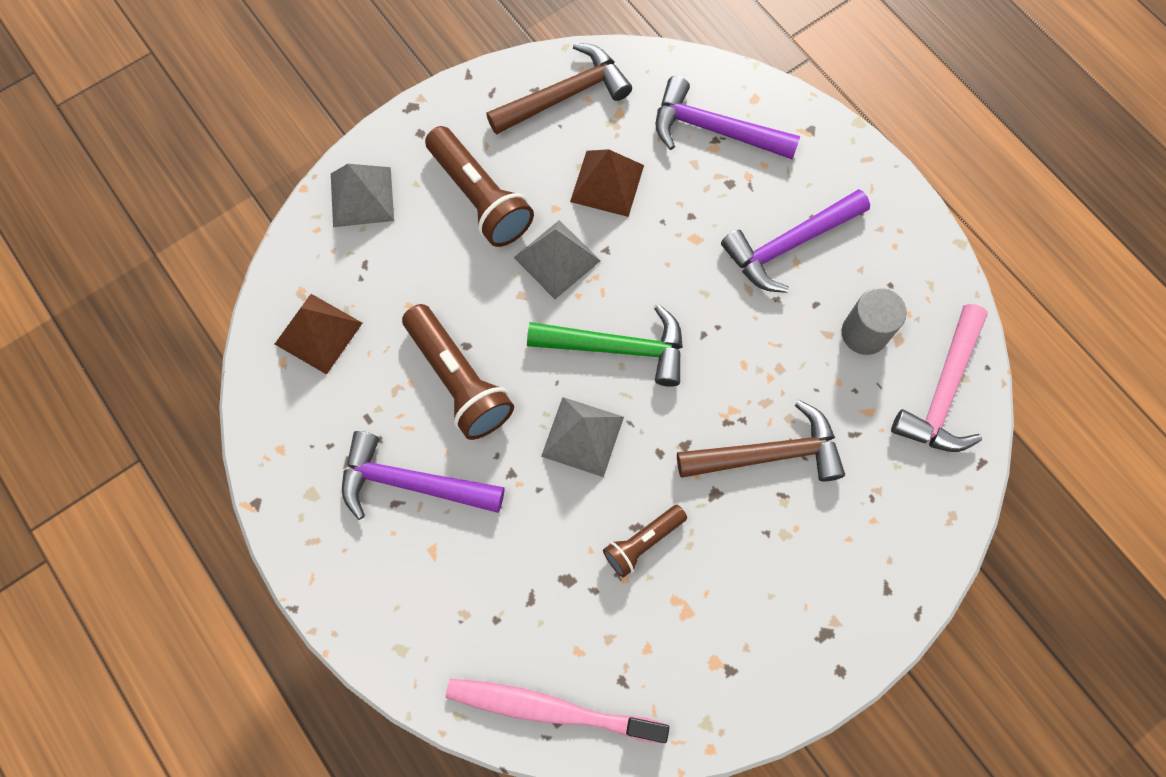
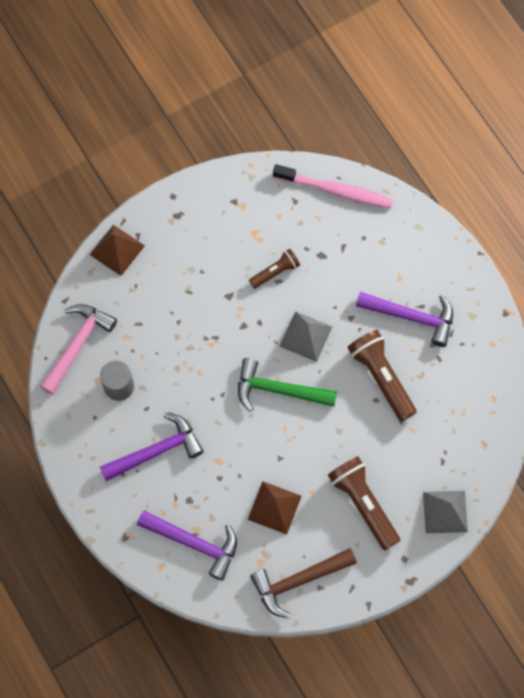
camera: 175 degrees left, 0 degrees up
(318, 333) = (471, 416): brown pyramid -> brown pyramid (117, 250)
(557, 259) = (313, 454): grey pyramid -> none
(768, 454) = (193, 316): brown hammer -> none

